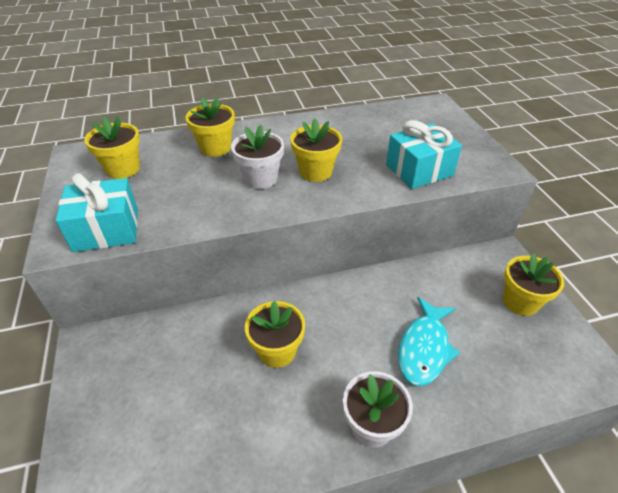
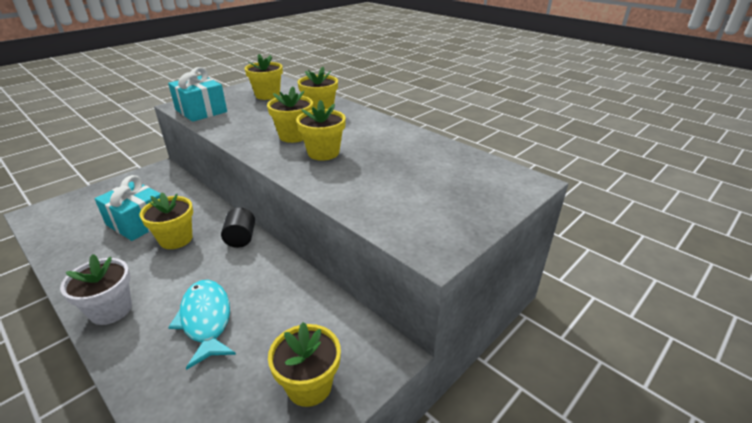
camera: 60 degrees right, 10 degrees down
(260, 179) = (294, 136): white flower pot -> yellow flower pot
(314, 297) = (241, 238): none -> black cylinder
(419, 170) = (375, 199): turquoise gift -> turquoise gift (138, 222)
(424, 348) = (206, 320): turquoise fish -> turquoise fish turned 75 degrees clockwise

